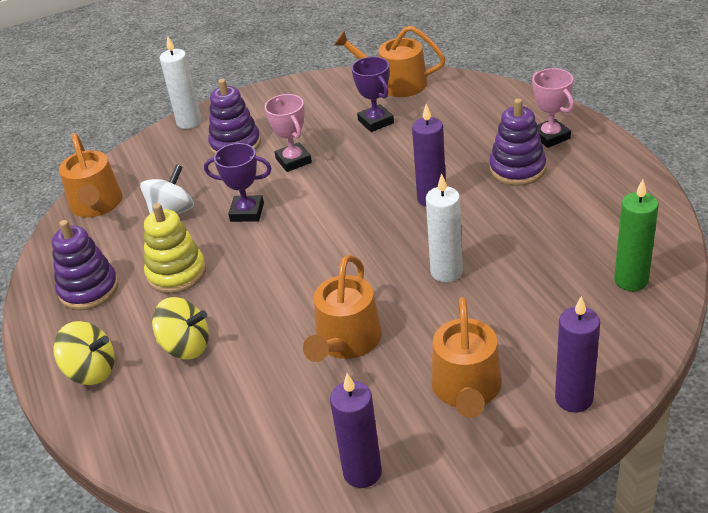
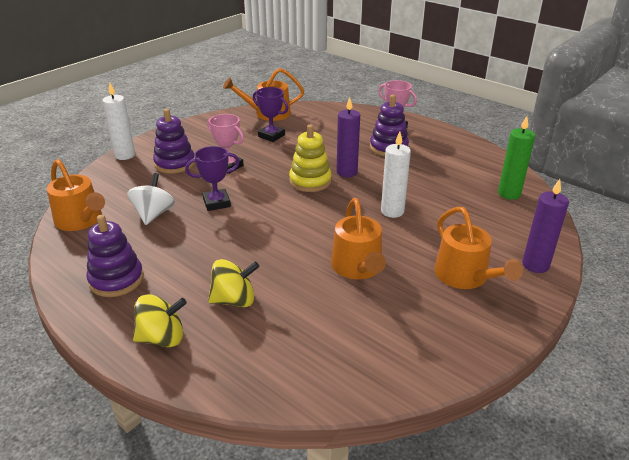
camera: 30 degrees left, 5 degrees down
(176, 273) = (188, 252): yellow stacking toy -> yellow stacking toy (310, 181)
(362, 472) = (440, 348): purple candle -> none

